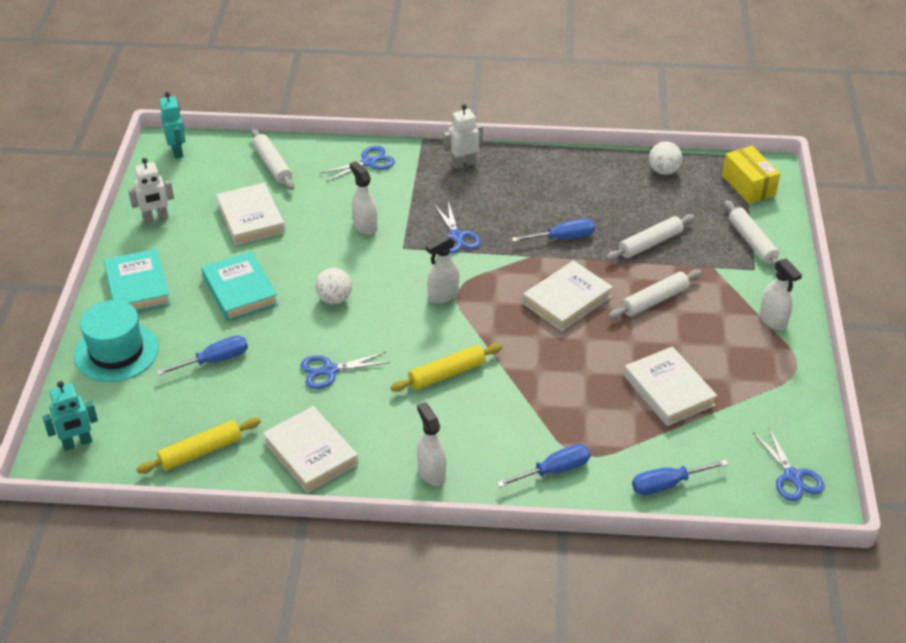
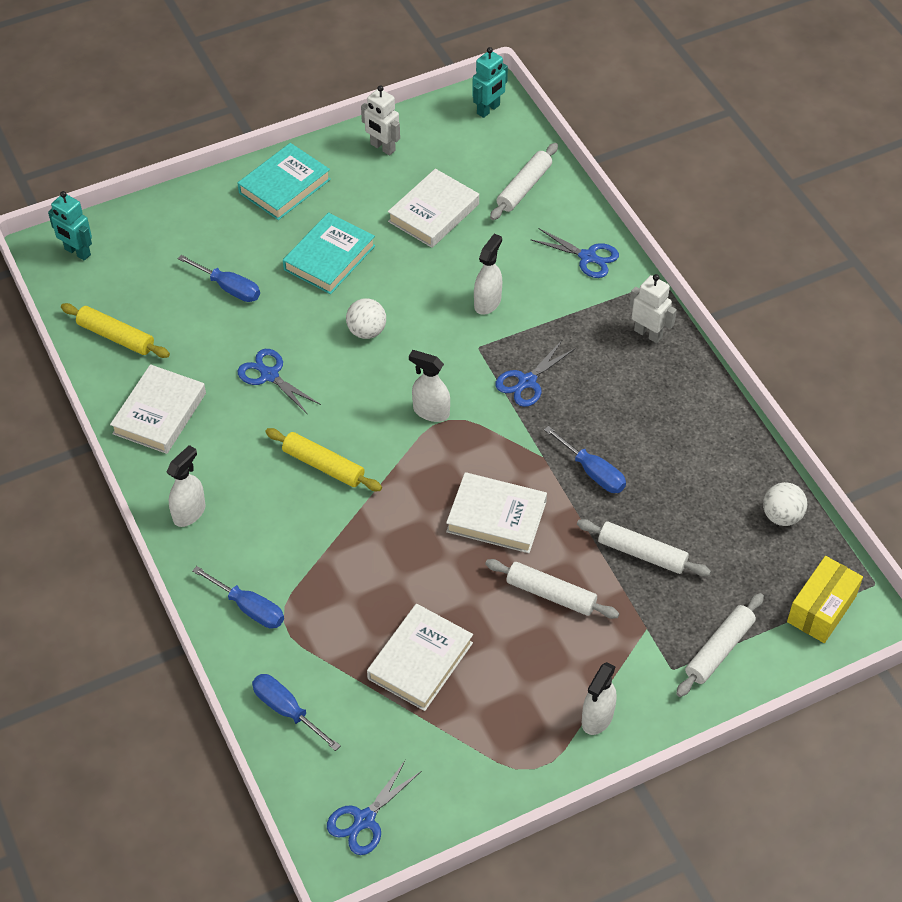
camera: 60 degrees right, 10 degrees up
(116, 352) = (196, 217): turquoise hat -> none

